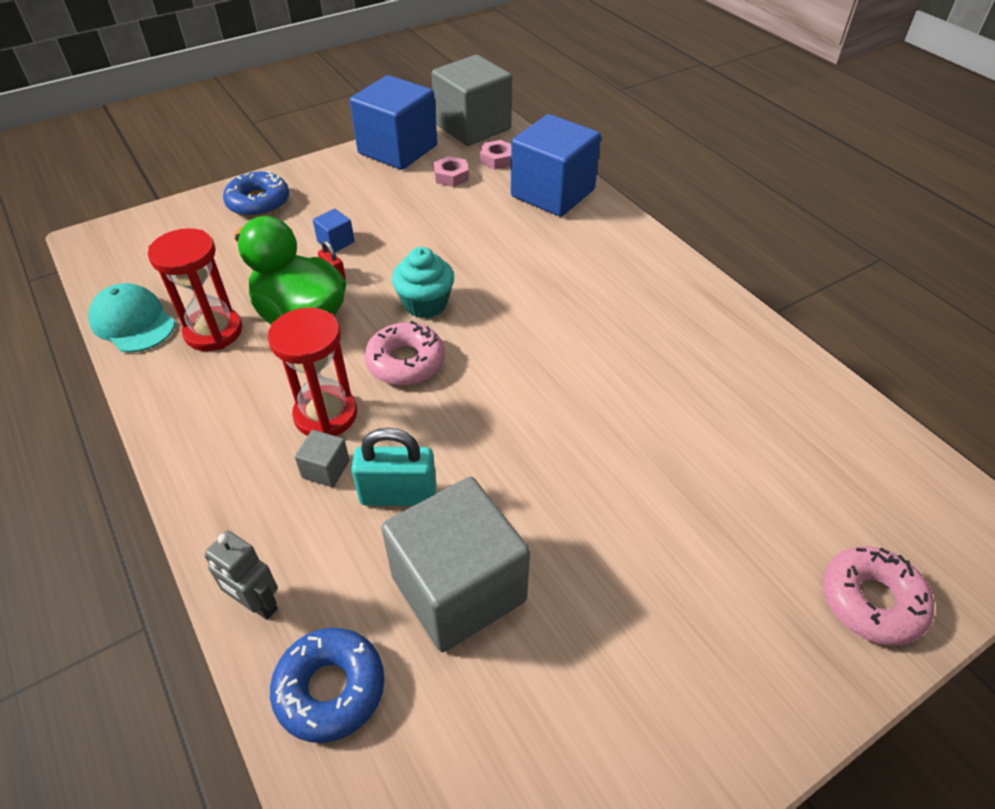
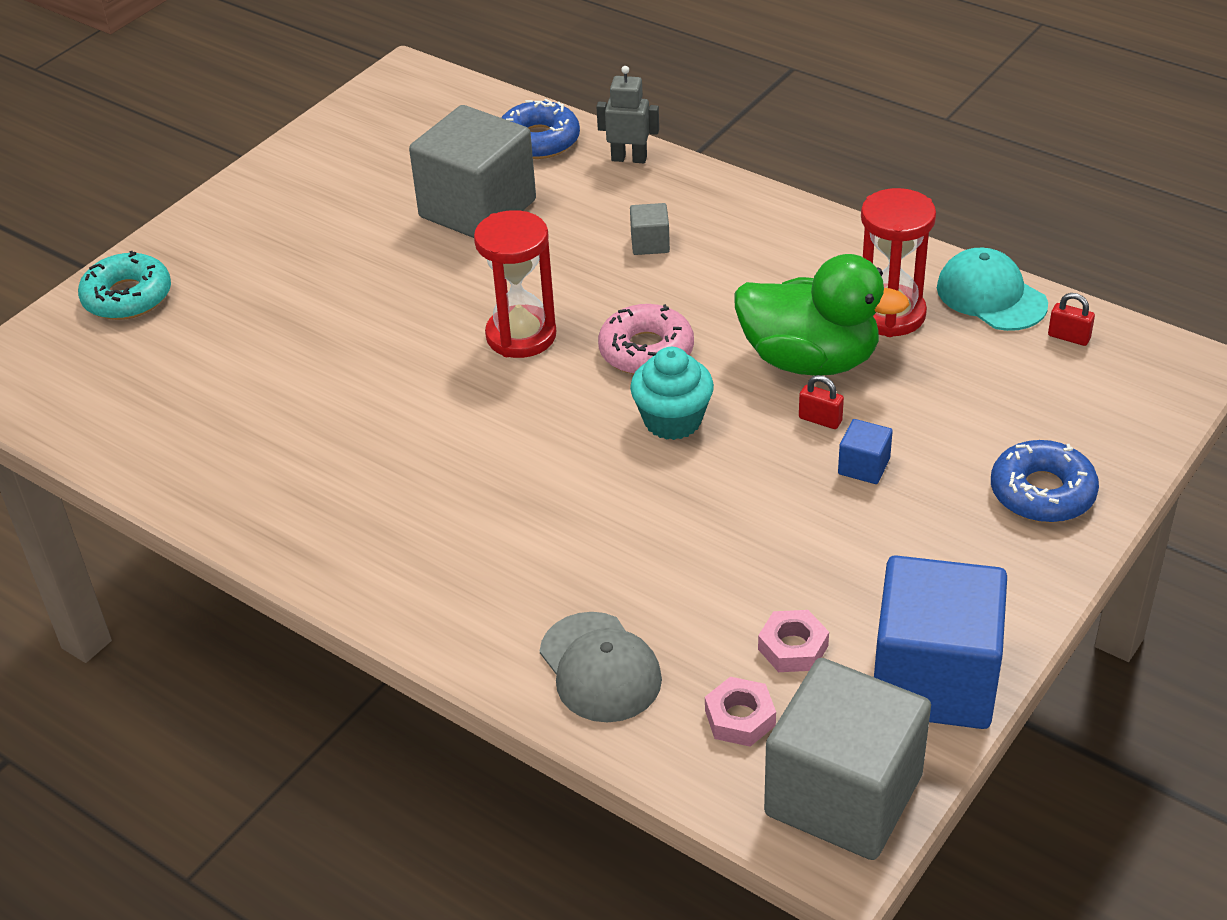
camera: 160 degrees right, 5 degrees down
(128, 277) = (1069, 337): none -> red padlock
(133, 322) = (991, 296): turquoise cap -> turquoise cap turned 150 degrees counterclockwise
(326, 415) = (689, 281): red hourglass -> red hourglass (521, 336)
(398, 495) = (569, 246): turquoise padlock -> none
(552, 193) = (600, 668): blue cube -> grey cap
(871, 601) = (127, 297): pink donut -> turquoise donut

